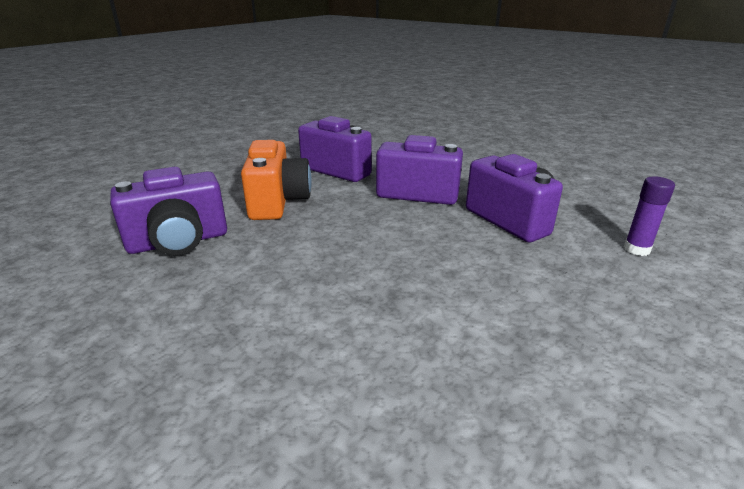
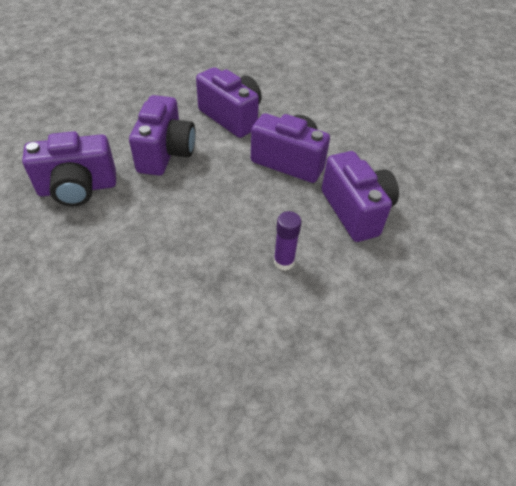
camera: 10 degrees right, 20 degrees up
(277, 202) = (165, 153): orange camera -> purple camera
(636, 249) = (444, 266): purple glue stick -> purple glue stick (284, 262)

